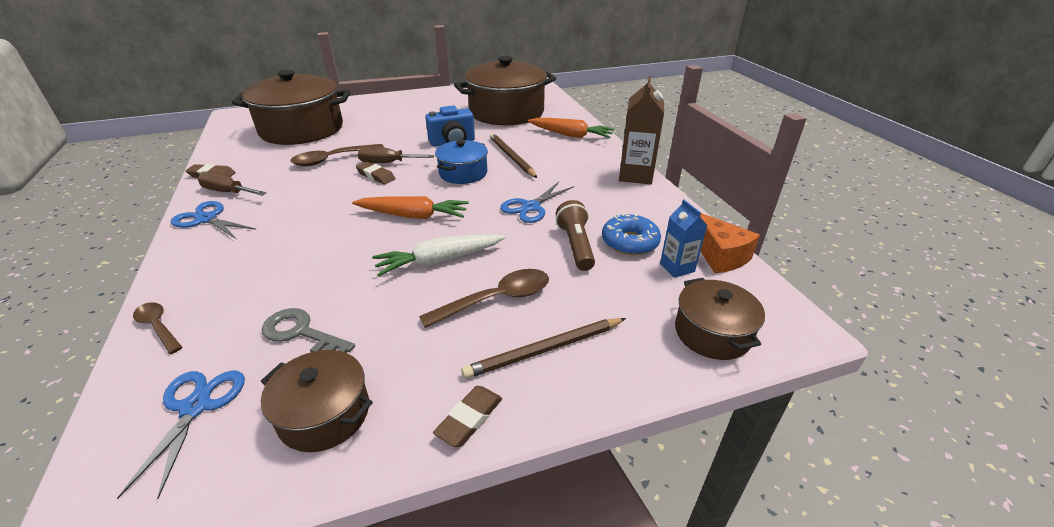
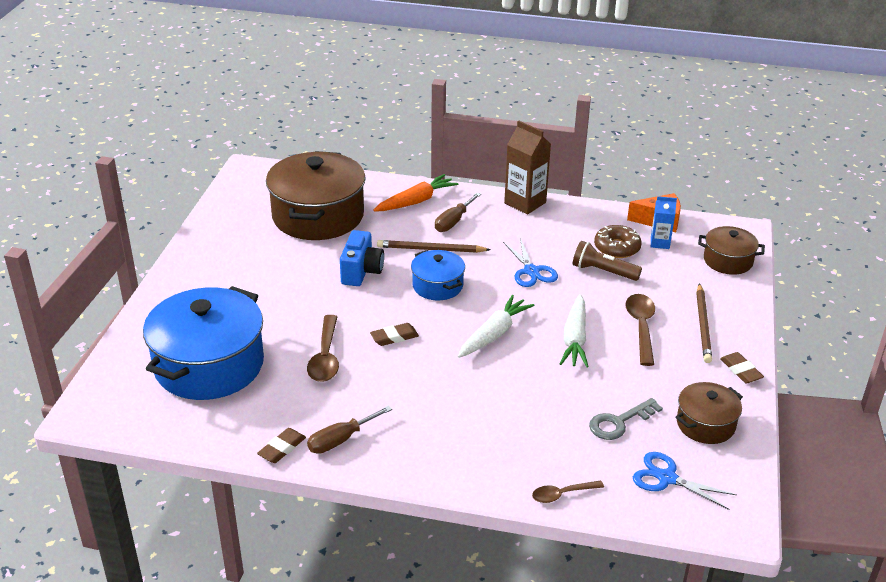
camera: 60 degrees left, 0 degrees up
(207, 219) = (393, 458): blue scissors -> none
(302, 129) = (209, 365): brown pot -> blue pot
(388, 163) = (371, 323): brown screwdriver -> brown screwdriver (453, 221)
(413, 216) = (494, 334): orange carrot -> white carrot
(629, 242) = (617, 247): blue donut -> brown donut

